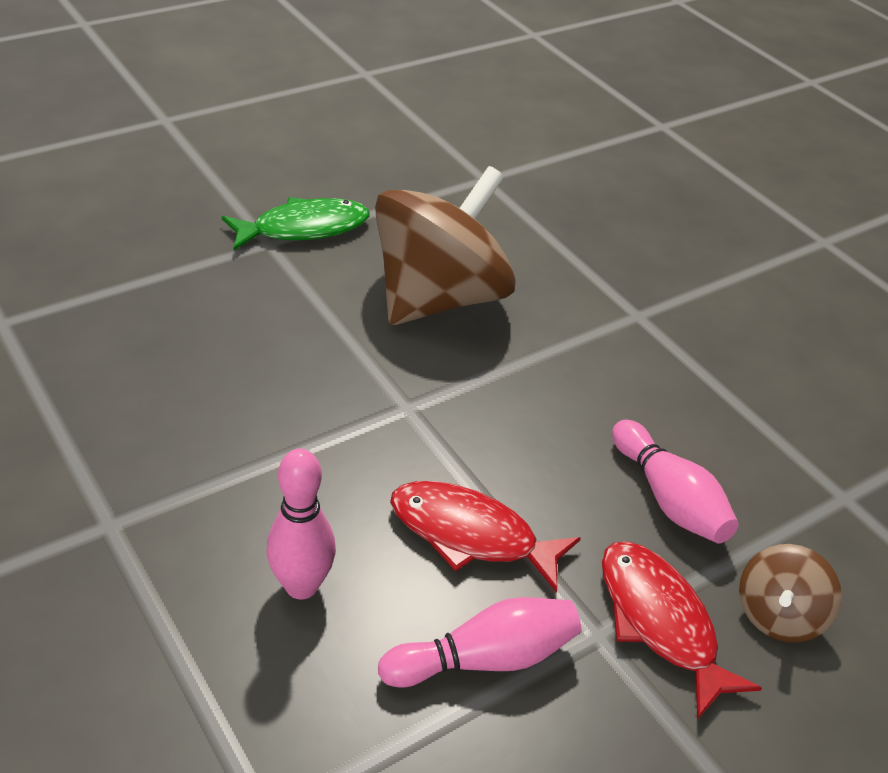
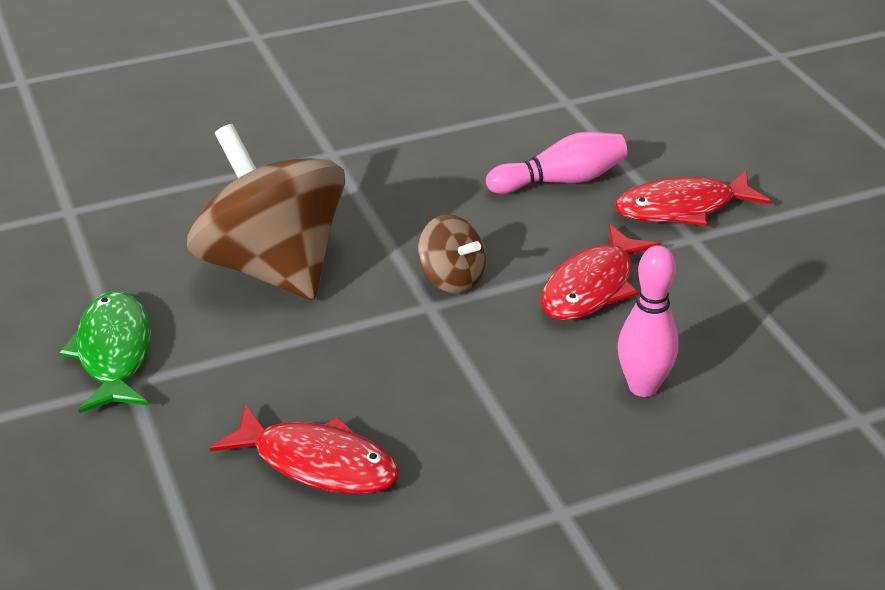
camera: 75 degrees left, 5 degrees down
(175, 355) = (318, 463): none -> red fish
(485, 658) = (716, 295): pink bowling pin -> none
(778, 615) = (676, 156): brown spinning top -> brown spinning top (451, 279)

